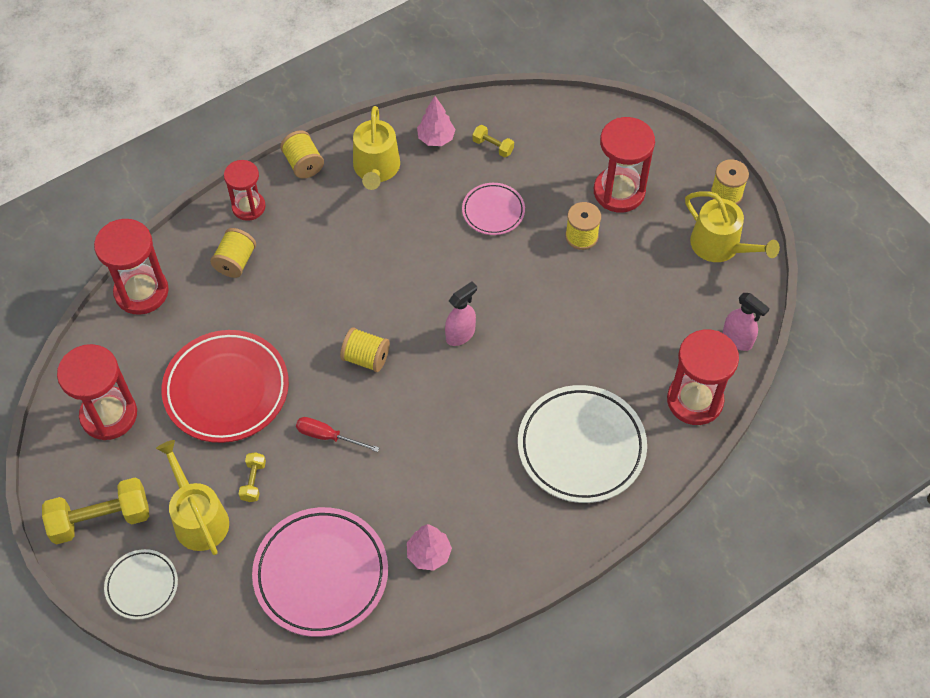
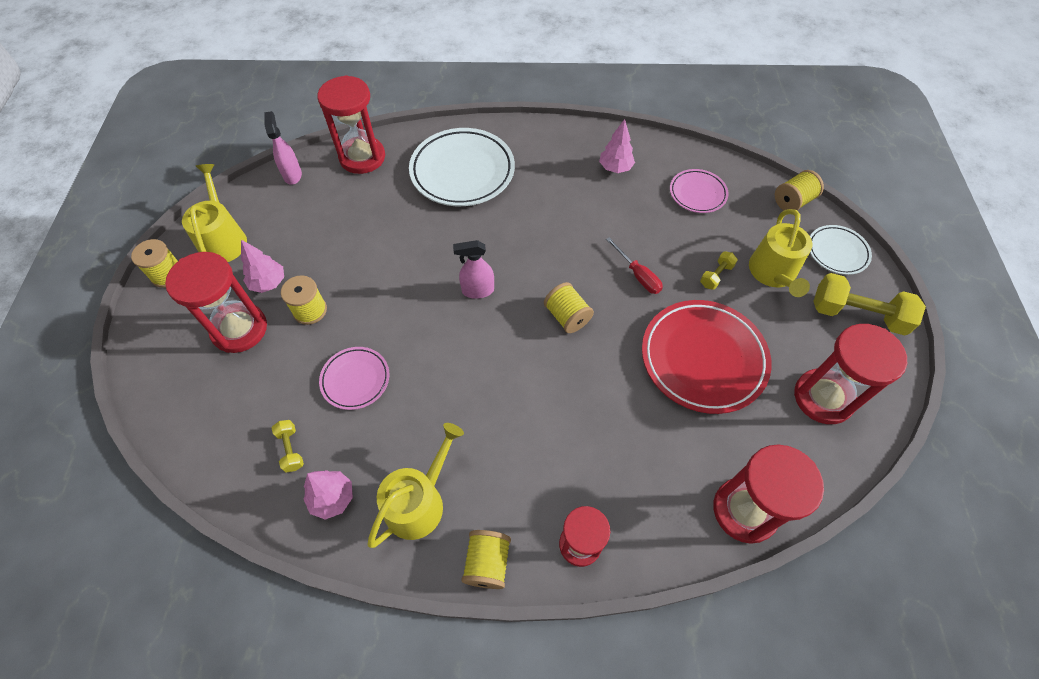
camera: 145 degrees left, 0 degrees up
(235, 262) = (629, 483): yellow spool -> yellow spool (792, 201)
(321, 574) = (697, 193): pink plate -> pink plate, size x0.54
(639, 236) = (268, 283): none -> pink tree

